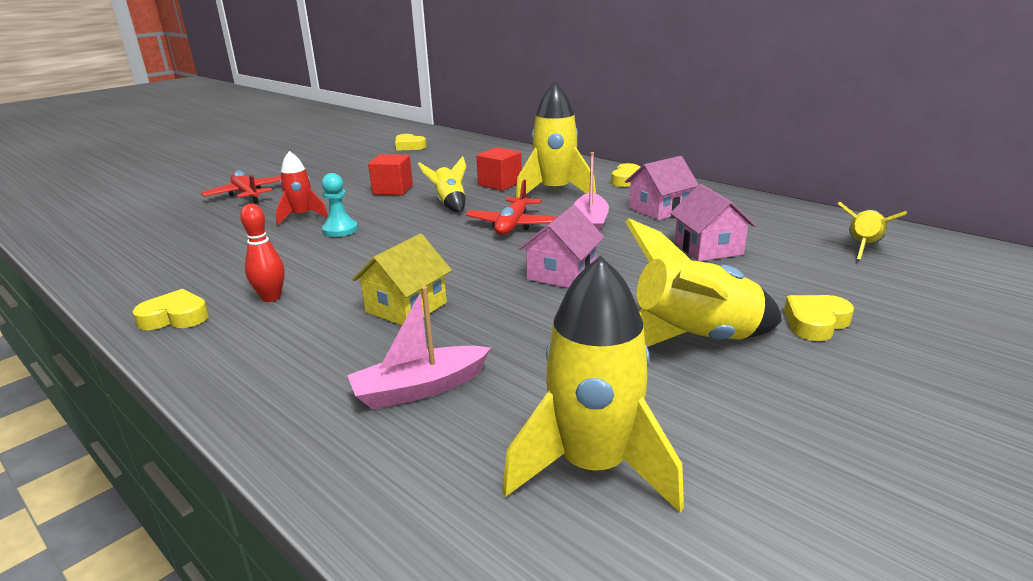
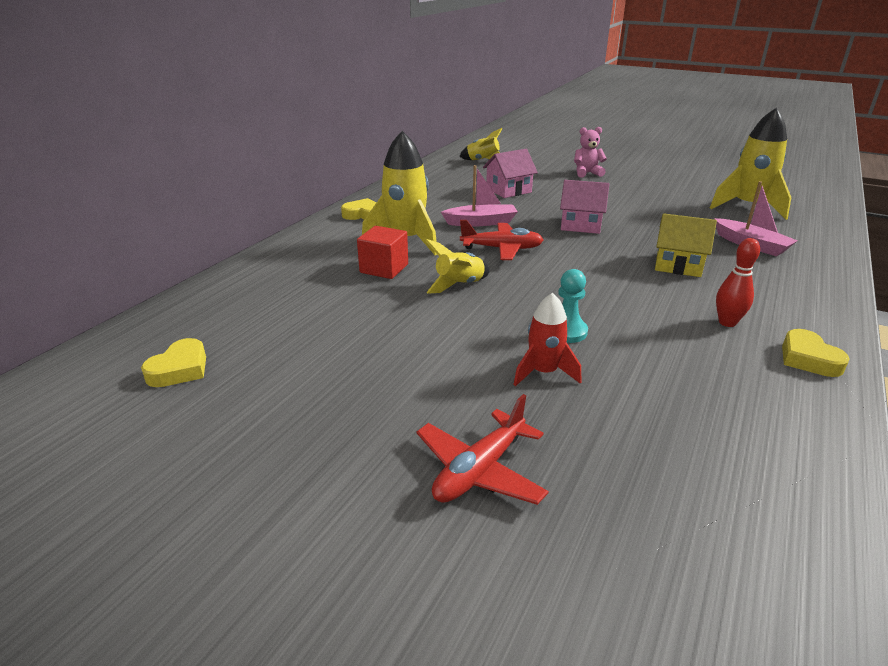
camera: 105 degrees left, 5 degrees up
(393, 190) = (420, 330): red cube -> none
(659, 209) = (439, 203): pink house -> none
(694, 340) = (630, 193): yellow rocket -> none
(815, 322) = (587, 173): yellow heart -> pink teddy bear

